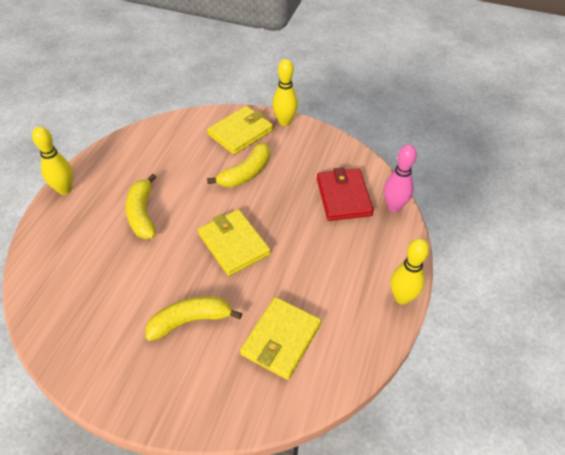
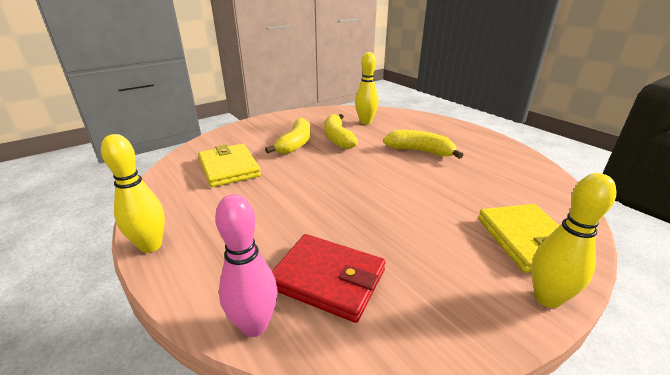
camera: 125 degrees right, 20 degrees down
(65, 189) = (474, 132): yellow bowling pin -> yellow bowling pin (365, 122)
(234, 244) = (342, 178): yellow wallet -> none
(246, 173) = (437, 216): yellow banana -> yellow banana (337, 138)

